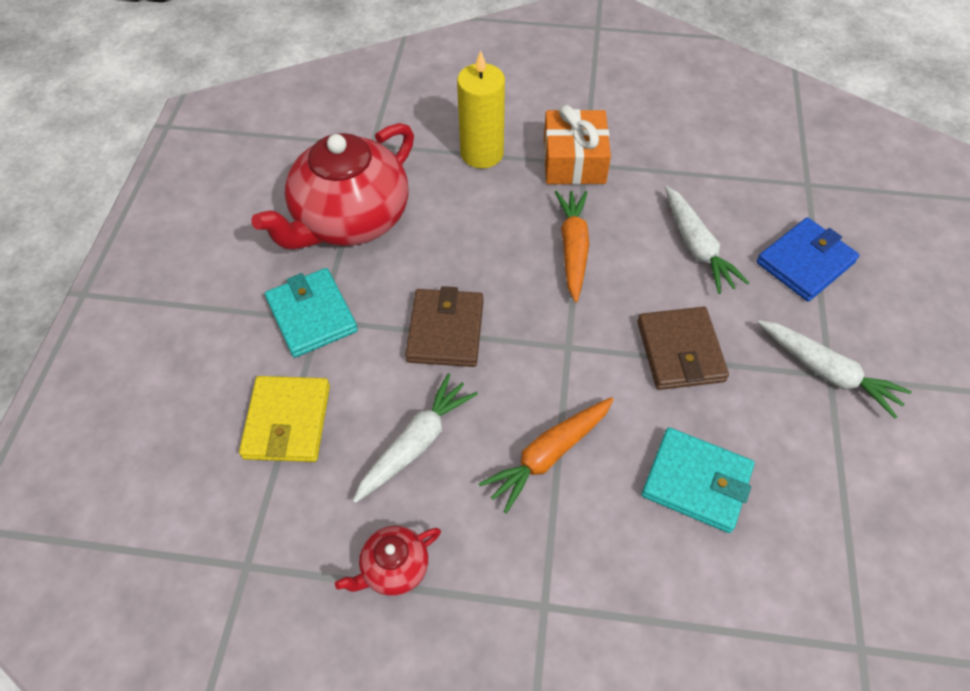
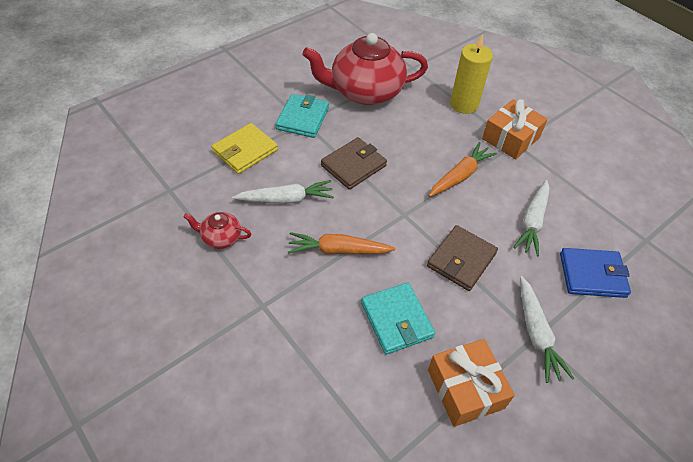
camera: 40 degrees right, 5 degrees down
(835, 495) = (465, 389): none -> orange gift

